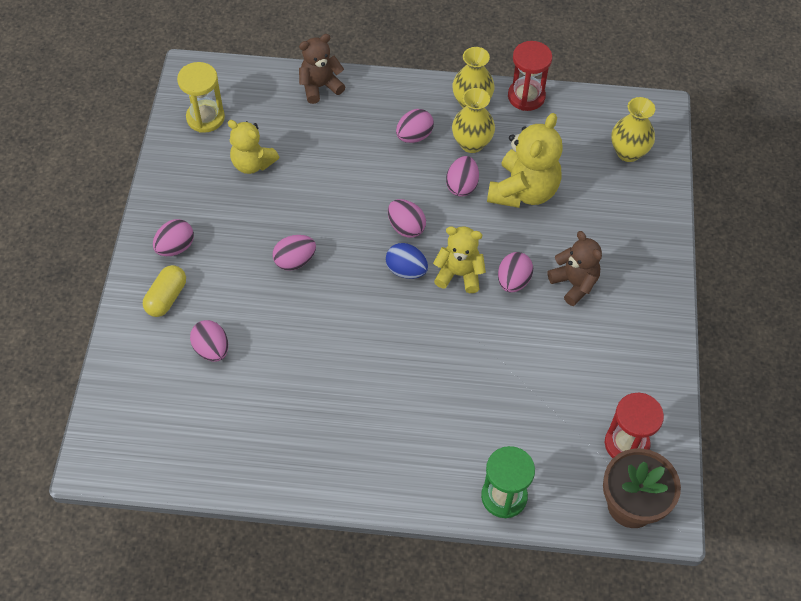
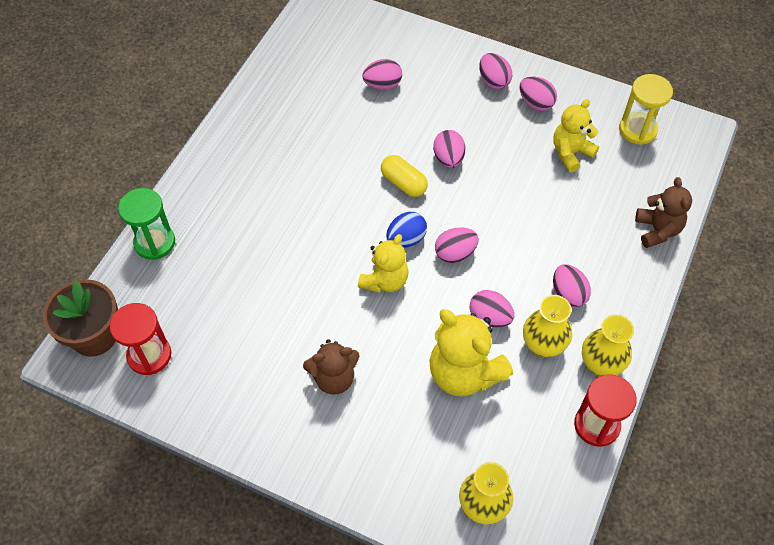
camera: 110 degrees right, 0 degrees up
(166, 298) = (444, 66): yellow capsule -> yellow capsule (403, 183)
(513, 281) = (359, 324): pink egg -> pink egg (535, 103)

